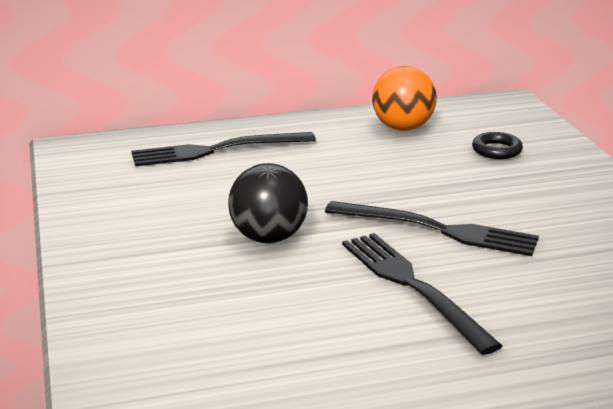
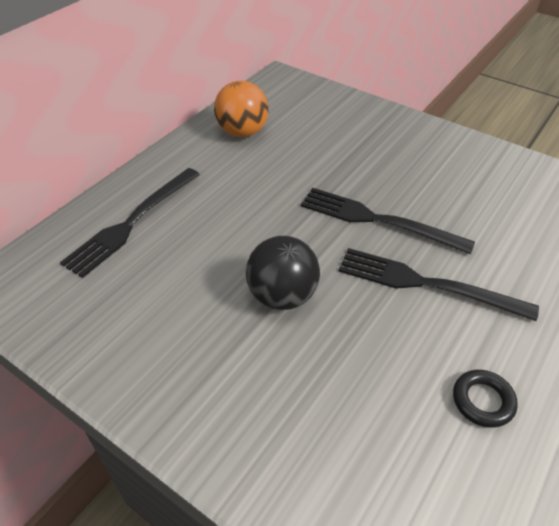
camera: 40 degrees left, 20 degrees up
(438, 230) = (377, 220): black fork -> black fork turned 135 degrees counterclockwise
(496, 150) = (325, 126): black ring -> black ring (483, 401)

